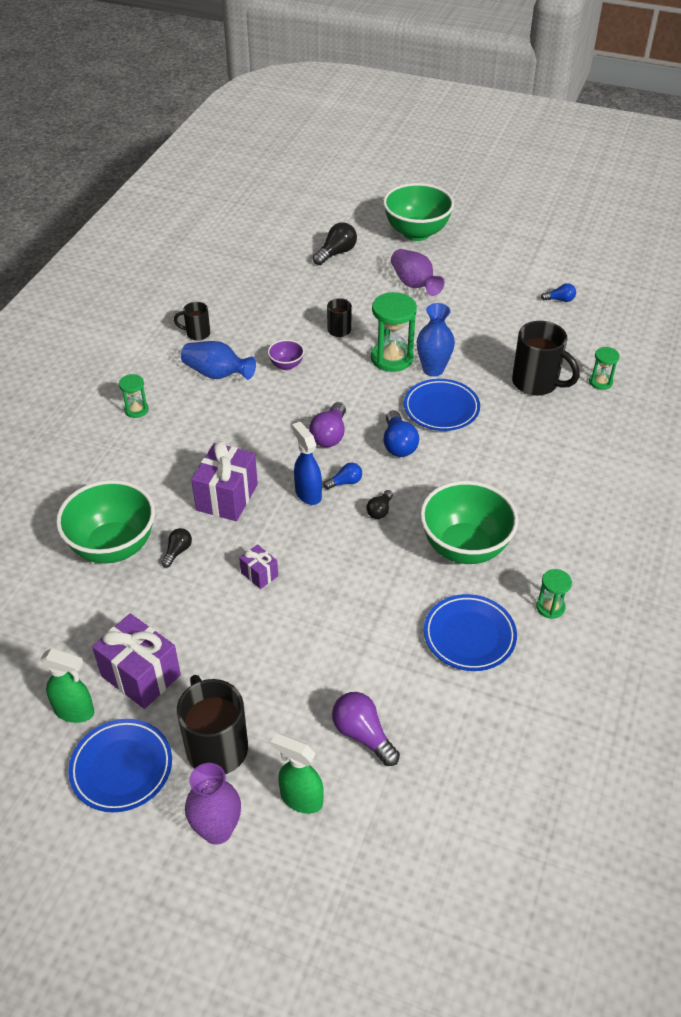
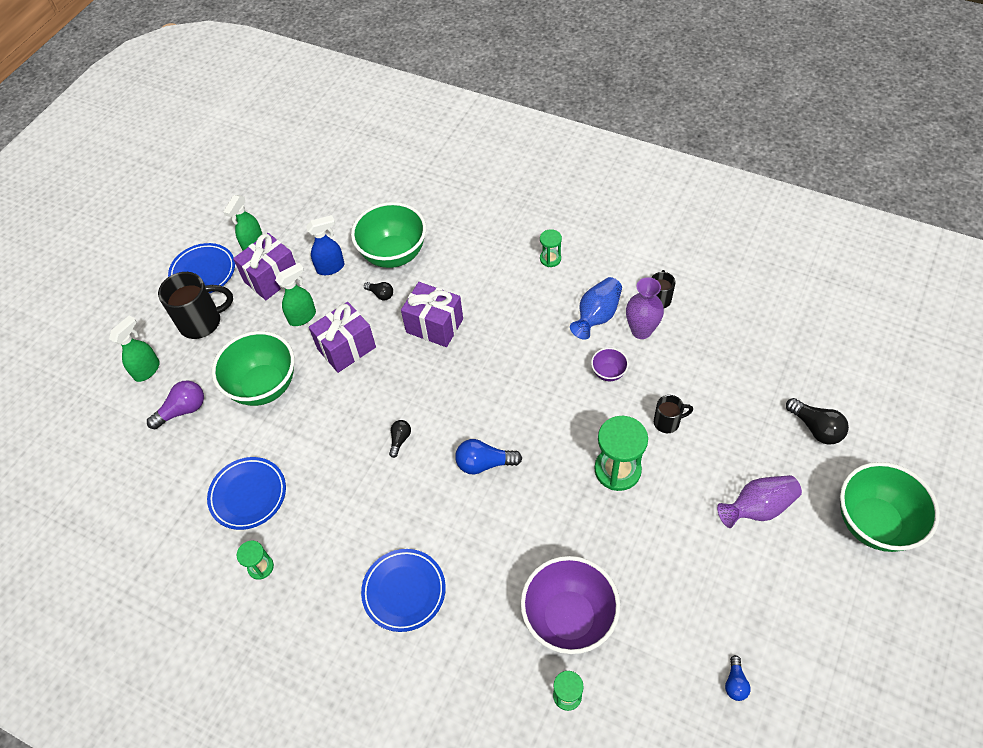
camera: 100 degrees right, 10 degrees up
(210, 627) = (303, 317): none -> green spray bottle
(217, 830) = (142, 324): purple vase -> purple vase (641, 331)
(259, 574) = (346, 348): purple gift -> purple gift, size x1.95
(308, 493) = (429, 384): blue spray bottle -> blue spray bottle (331, 267)
(330, 435) = (503, 405): purple light bulb -> none
(345, 482) = (439, 414): blue light bulb -> none
(380, 510) = (400, 440): black light bulb -> black light bulb turned 75 degrees clockwise
(433, 369) = (597, 509): blue vase -> none
(441, 408) = (533, 509): blue plate -> blue plate (404, 591)
(464, 547) = (343, 505): green bowl -> green bowl (264, 386)
(536, 383) = (569, 618): black mug -> purple bowl

